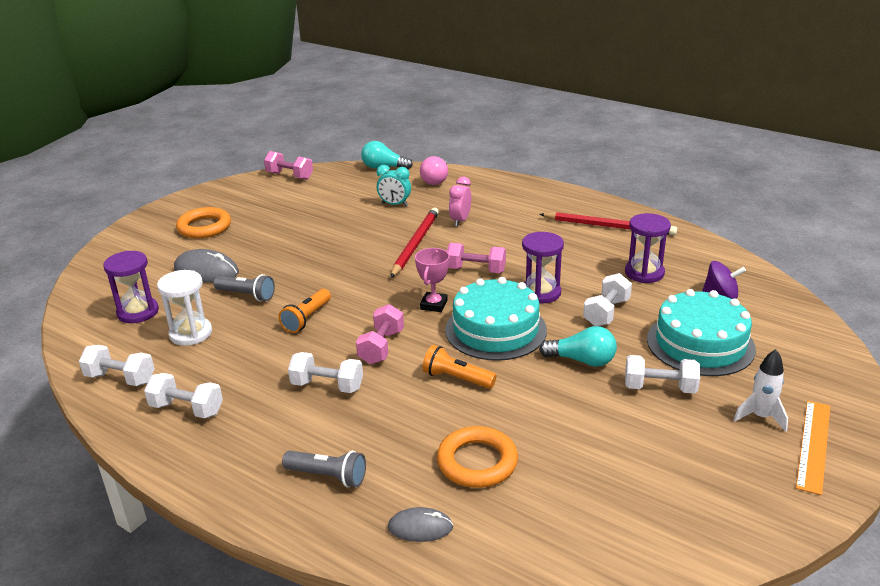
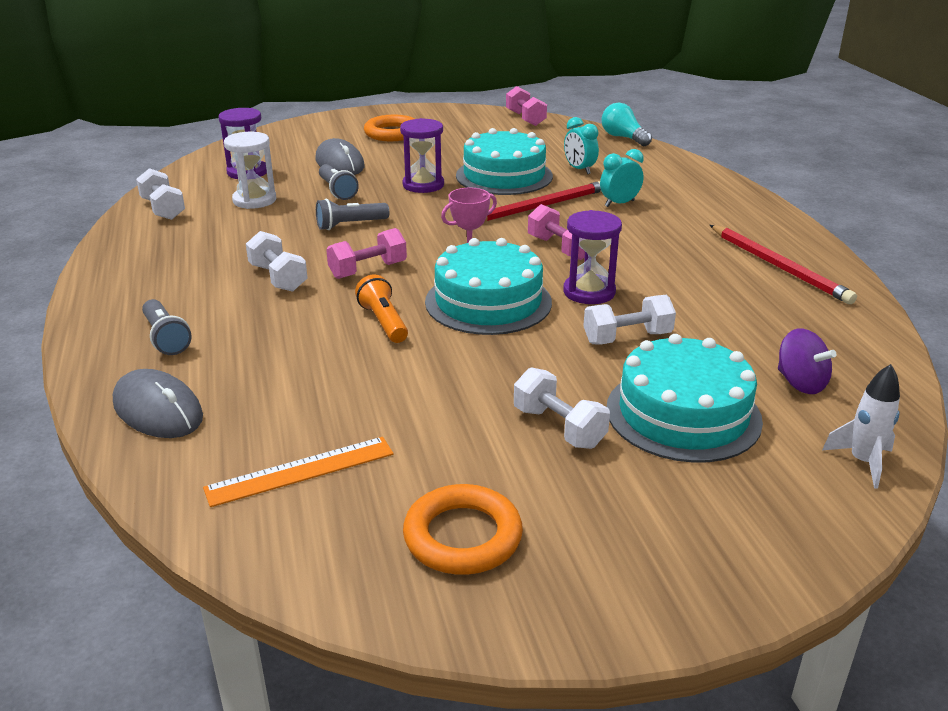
camera: 40 degrees right, 0 degrees up
(187, 409) = (165, 247): white dumbbell -> none
(306, 319) = (350, 225): orange flashlight -> grey flashlight
(352, 230) = (504, 176): none -> turquoise cake
(420, 527) = (158, 410): grey mouse -> grey mouse, size x1.63
(436, 179) = (657, 163): pink light bulb -> none
(460, 221) = (619, 203): pink clock -> turquoise clock
(477, 462) = (283, 391): orange ring -> orange ring (462, 536)
(582, 360) = (523, 364): turquoise light bulb -> none
(644, 273) = (740, 323): purple hourglass -> purple hourglass (423, 185)
(760, 417) = (624, 514): white rocket -> white rocket (862, 462)
(813, 445) = (636, 577): orange ruler -> orange ruler (300, 471)

